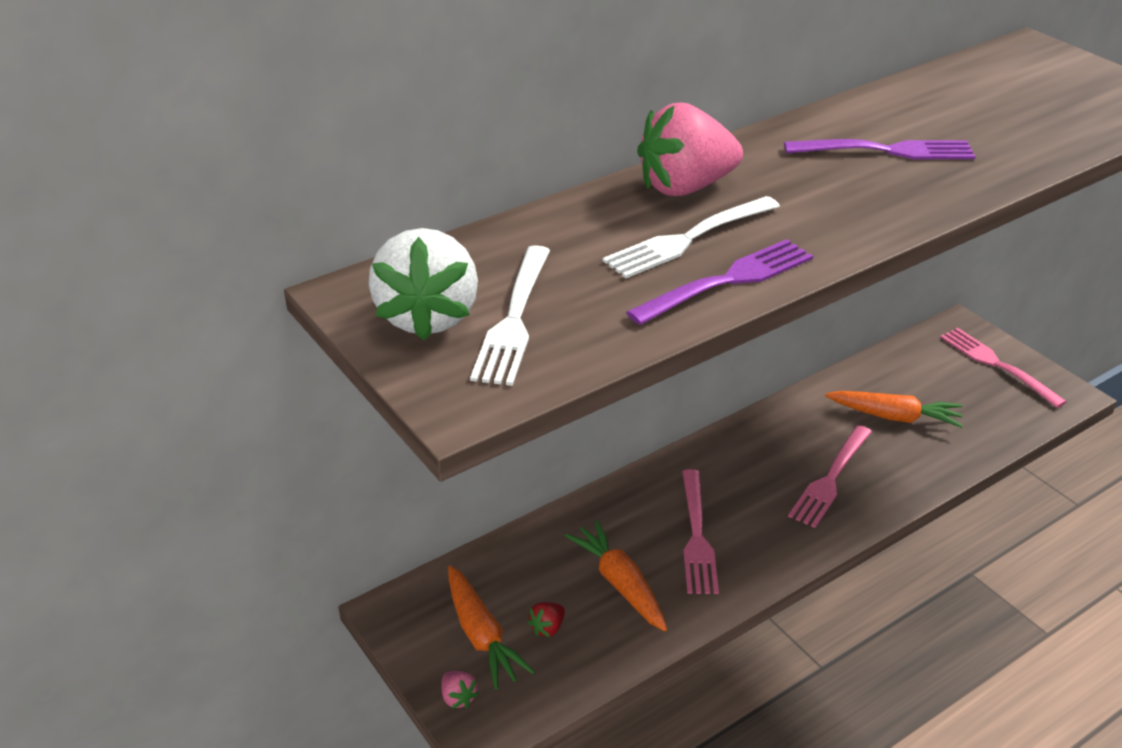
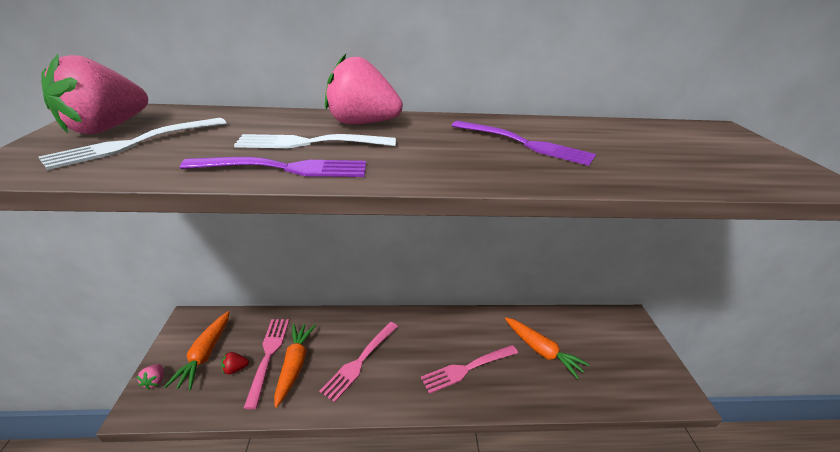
camera: 30 degrees right, 5 degrees down
(428, 316) = (107, 128): white strawberry -> pink strawberry
(997, 365) = (640, 351): pink fork -> pink fork (268, 355)

